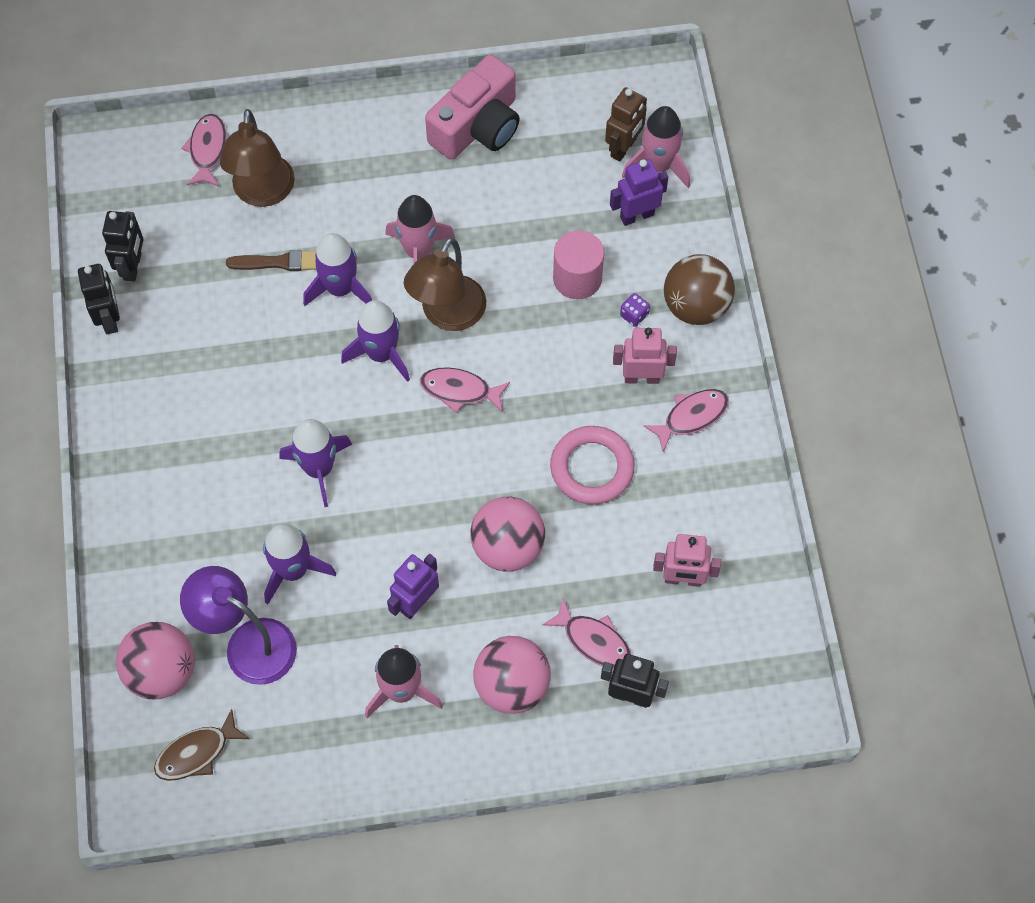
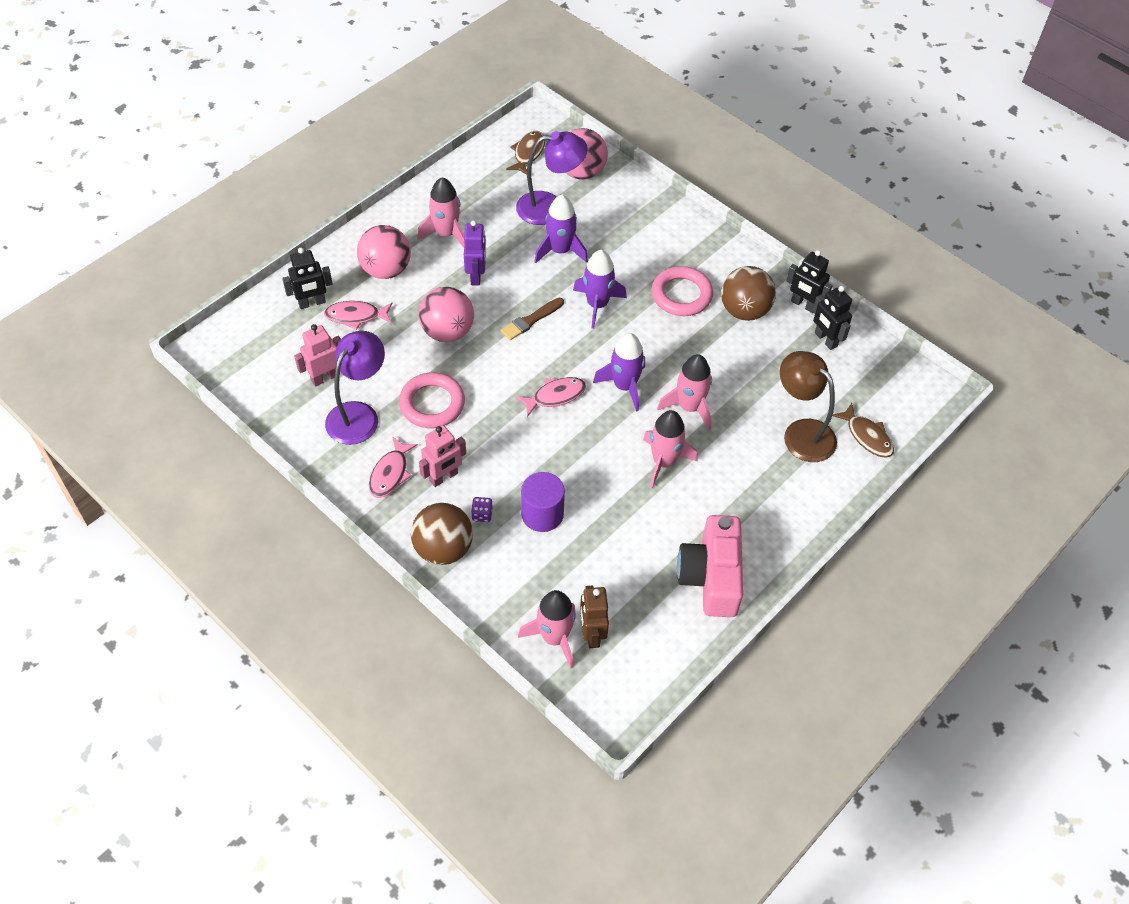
camera: 140 degrees right, 10 degrees down
(175, 354) = (744, 310): none -> brown ball
(207, 150) = (867, 436): pink fish -> brown fish
(219, 418) = (681, 295): none -> pink ring
(279, 262) = (743, 398): brown brush -> brown brush (531, 320)
(340, 288) = (689, 407): purple rocket -> pink rocket
(447, 315) = (606, 435): brown lamp -> none
(577, 278) = (542, 514): pink cylinder -> purple cylinder
(636, 215) = (538, 587): purple robot -> none
(677, 507) = (359, 414): none -> purple lamp

